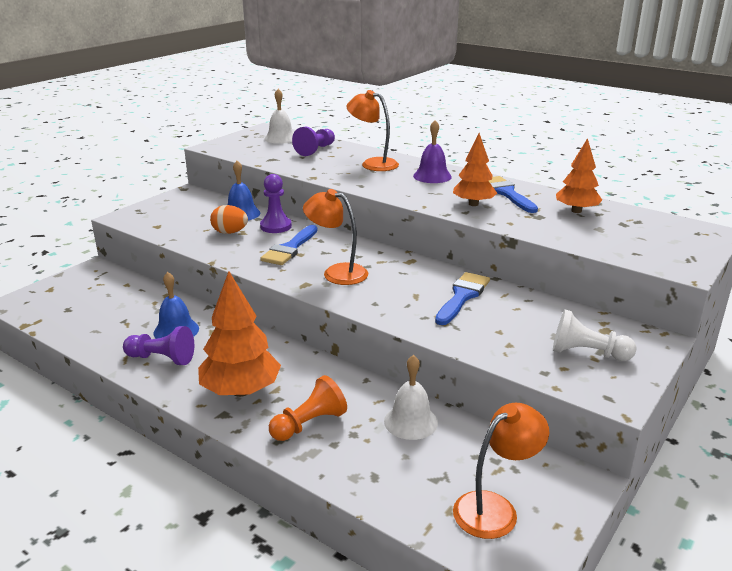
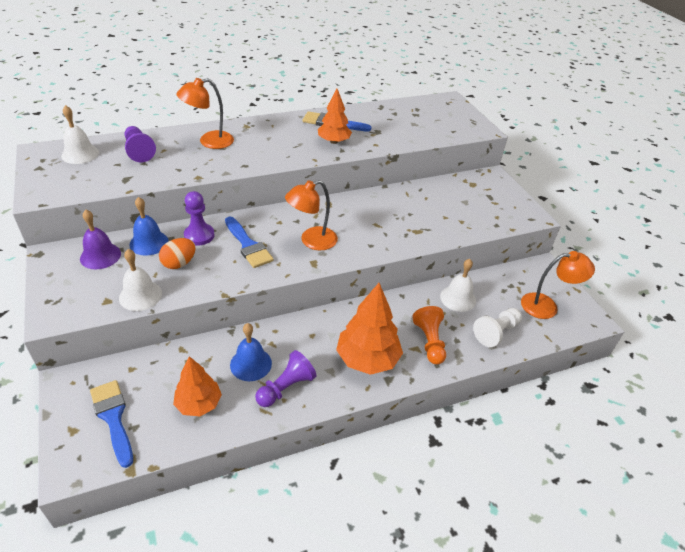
camera: 60 degrees left, 15 degrees up
(175, 234) = (140, 295): none -> white bell
(432, 176) = (267, 132): purple bell -> purple bell (100, 256)
(462, 296) = (395, 208): blue brush -> blue brush (113, 418)
(495, 508) = (546, 306): orange lamp -> orange lamp turned 90 degrees clockwise
(576, 211) = (384, 117): orange tree -> orange tree (199, 404)
(587, 353) = (489, 202): white pawn -> white pawn (496, 332)

